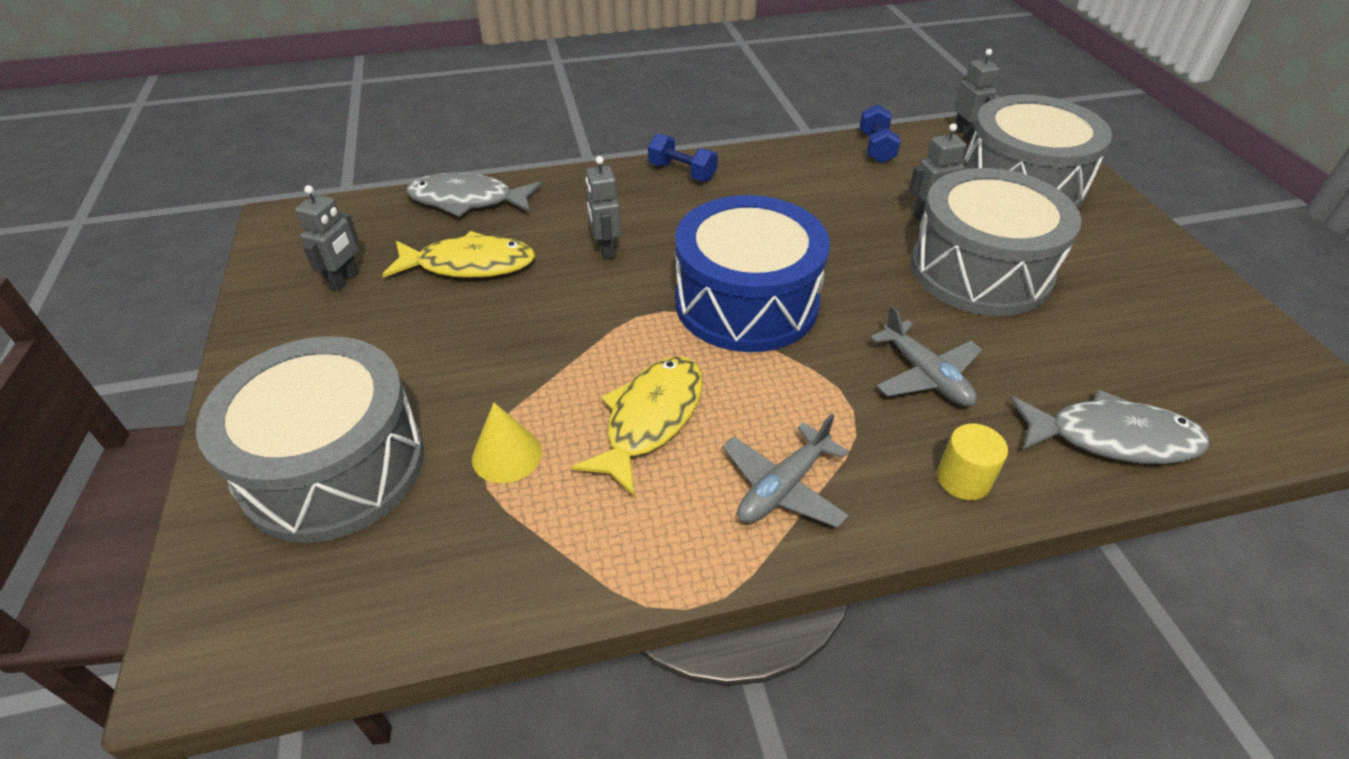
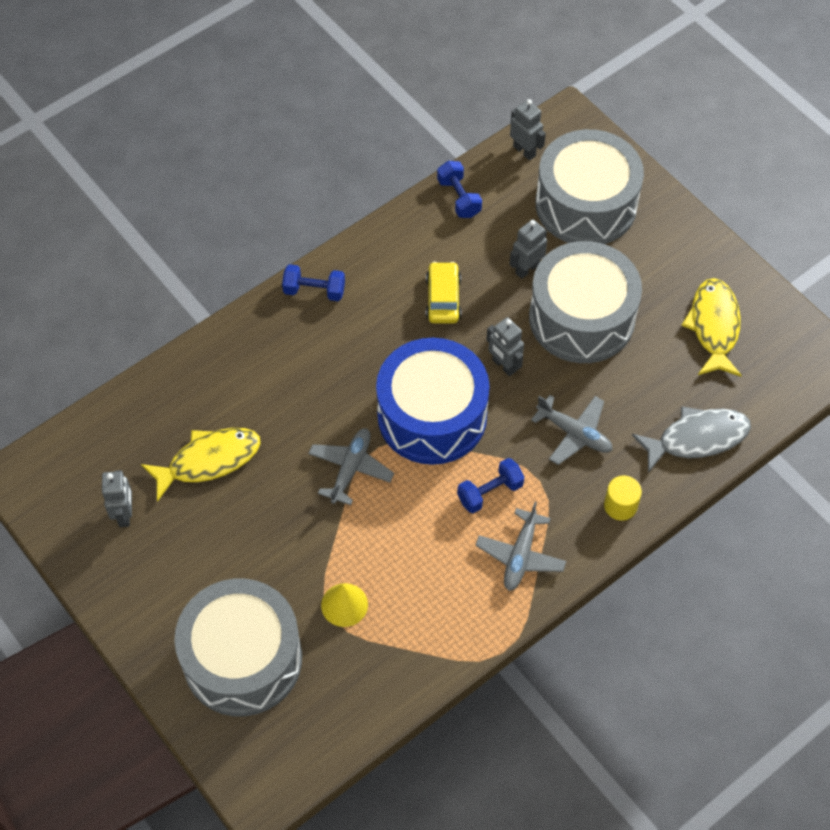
camera: 25 degrees left, 15 degrees up
(467, 200) = (158, 393): grey fish -> none
(606, 249) = (303, 404): grey robot -> grey robot (504, 365)
(617, 320) = (350, 469): none -> grey plane
(650, 419) = (418, 541): yellow fish -> yellow fish (714, 326)
(777, 399) = (490, 492): none -> blue dumbbell
(817, 212) = (443, 298): none -> yellow car

